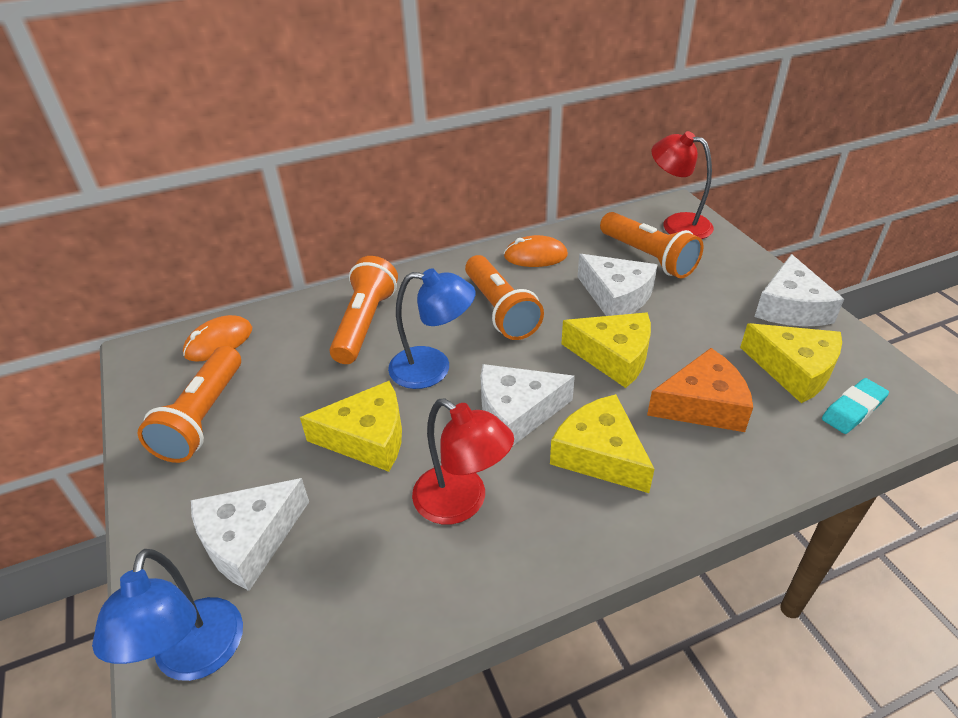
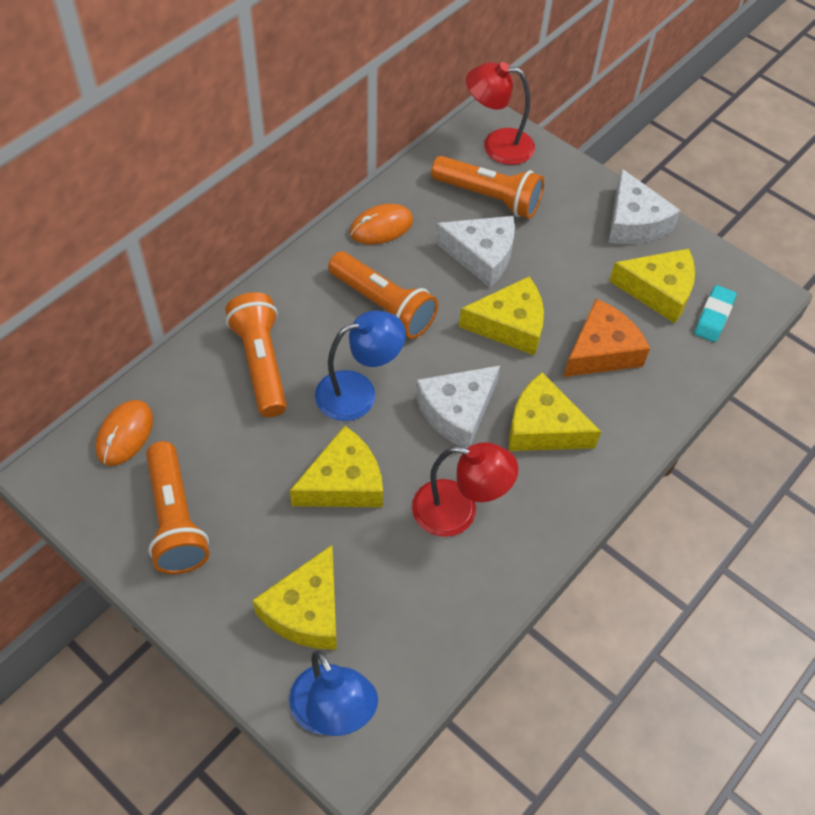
camera: 30 degrees left, 15 degrees up
(249, 539) = (306, 610): white cheese -> yellow cheese

